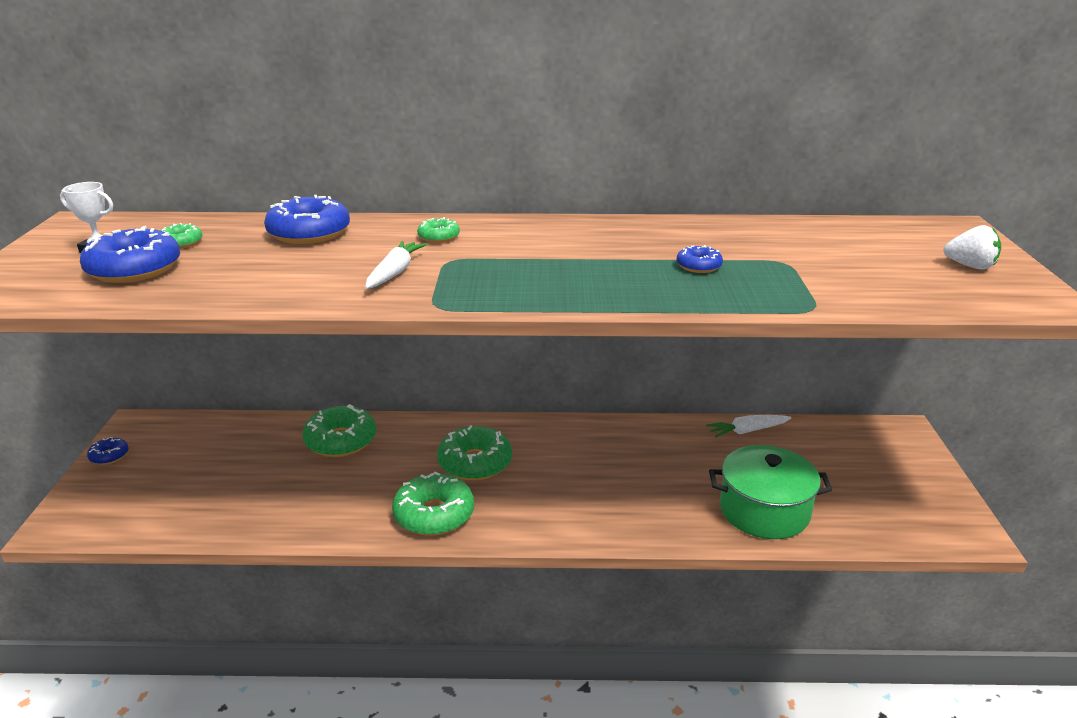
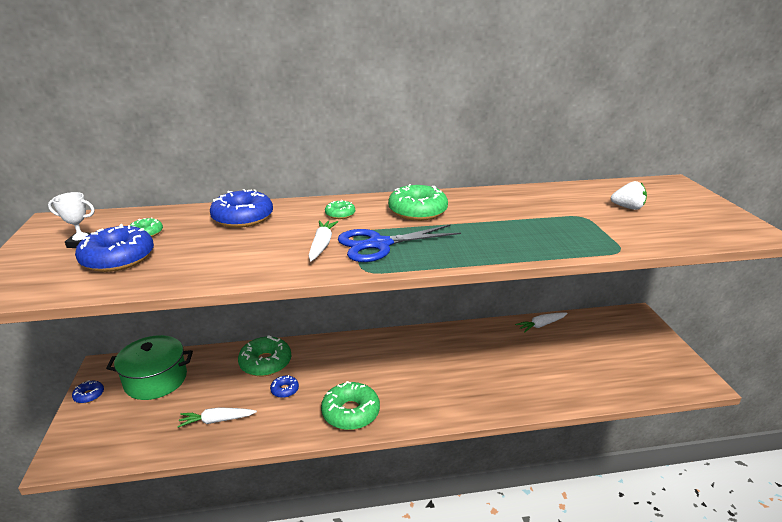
camera: 10 degrees left, 0 degrees up
(257, 504) = (217, 420): none -> white carrot
(472, 277) = (379, 244): none -> blue scissors
(475, 463) = (367, 369): green donut -> green donut (417, 211)
(698, 266) = (530, 224): blue donut -> blue donut (285, 390)
(764, 511) = (571, 382): green pot -> green pot (156, 380)
(970, 266) = (698, 210): white strawberry -> white strawberry (627, 207)

